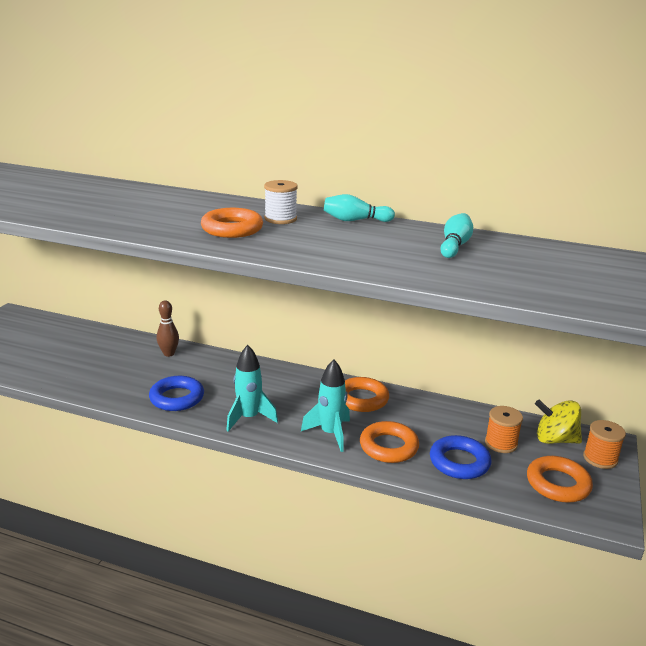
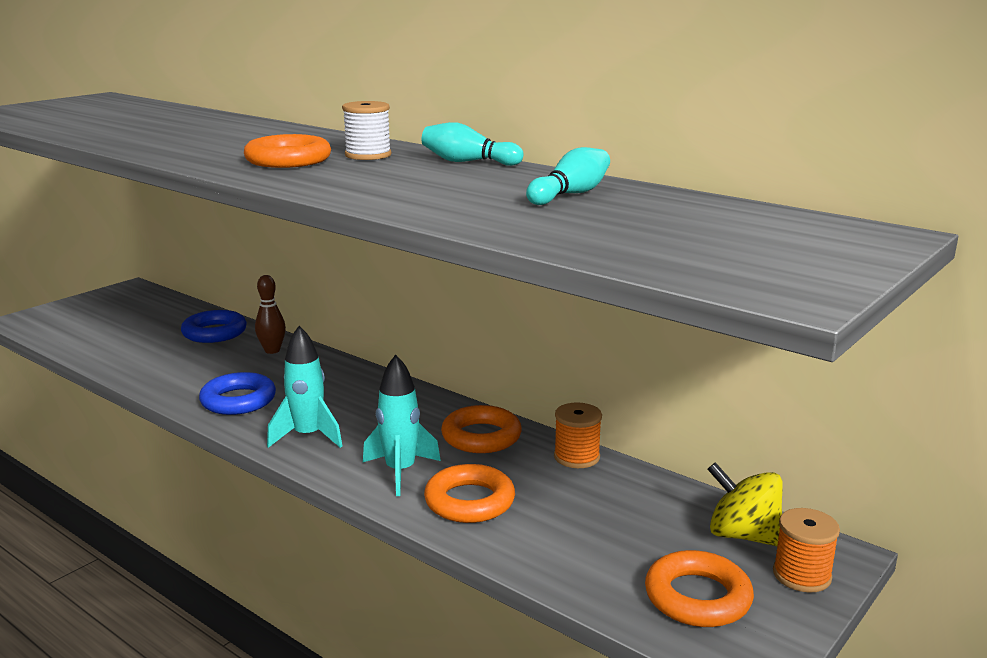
camera: 20 degrees right, 5 degrees down
(459, 462) = (560, 539): blue ring -> blue ring (214, 332)
(501, 443) = (647, 526): orange spool -> orange spool (576, 457)

